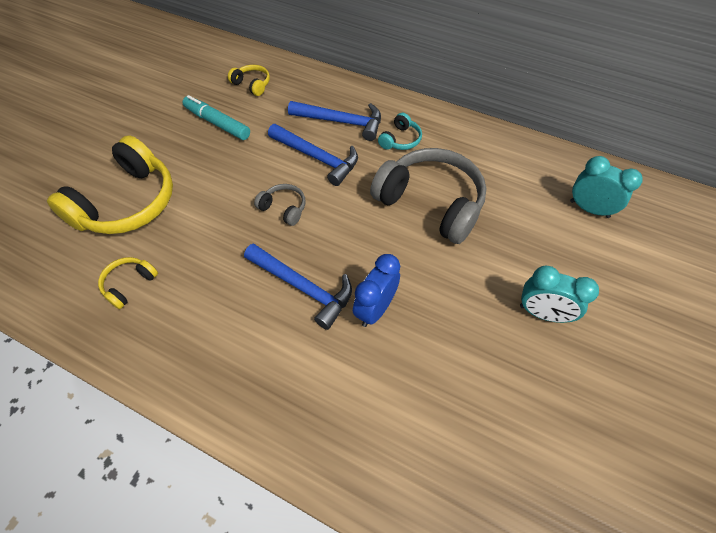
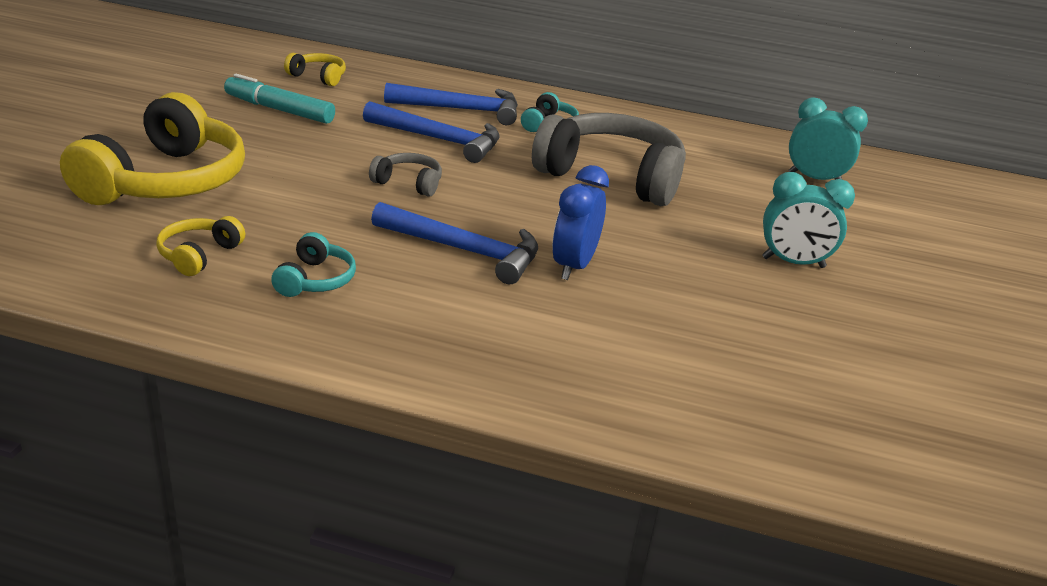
camera: 15 degrees left, 25 degrees down
(196, 315) = (315, 280): none -> turquoise headphones

